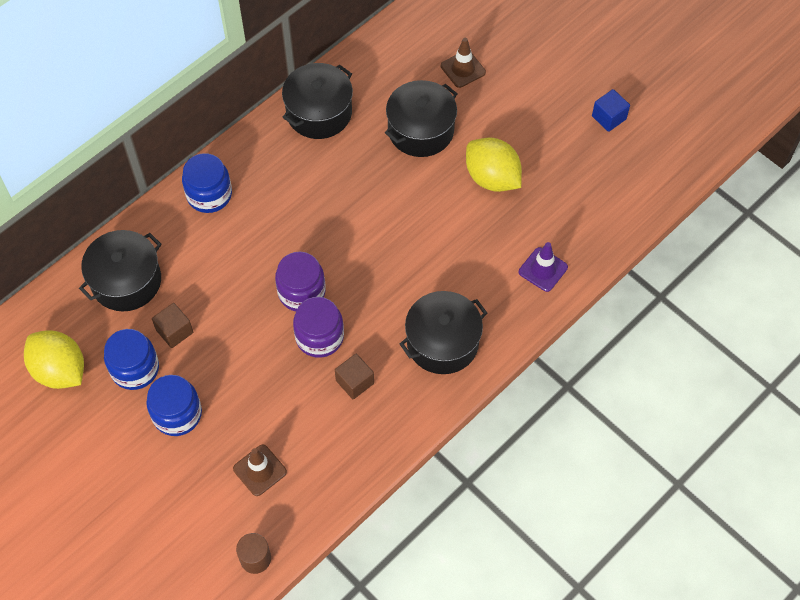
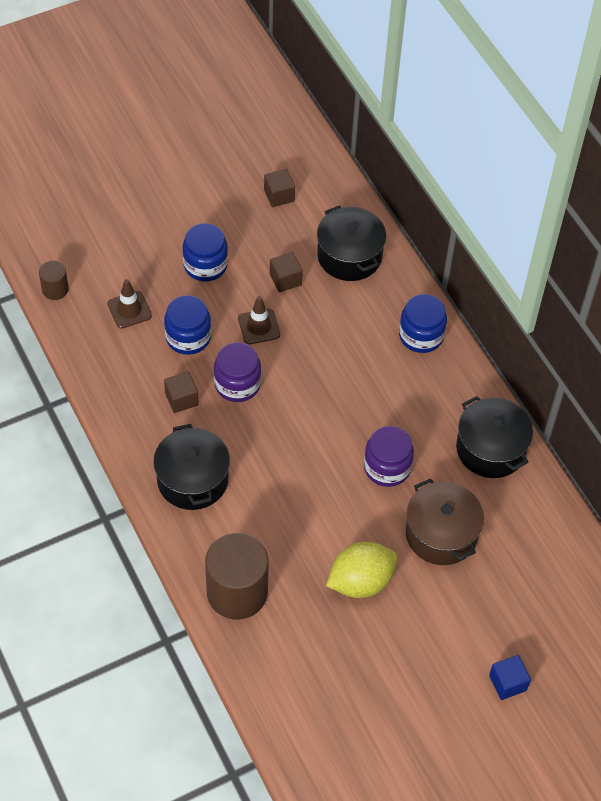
camera: 105 degrees right, 5 degrees down
(60, 370) = (279, 195): yellow lemon -> brown cube
(135, 369) = (260, 245): blue jar -> blue jar (188, 337)
(301, 292) = (289, 382): purple jar -> purple jar (387, 467)
(421, 130) = (441, 534): black pot -> brown pot
(463, 69) = (510, 599): brown traffic cone -> brown traffic cone (259, 326)
(543, 269) = (237, 592): purple traffic cone -> brown cylinder
(609, 117) = (401, 726): blue cube -> blue cube (507, 683)

